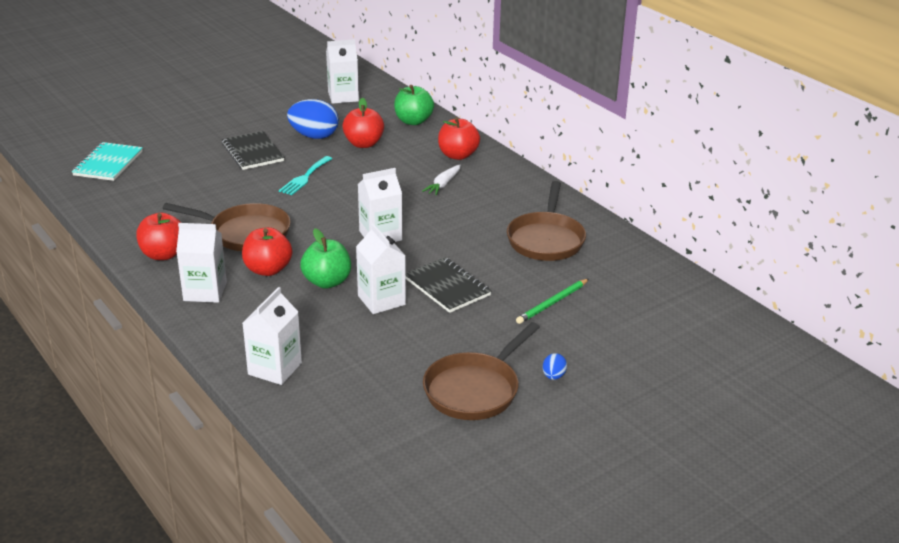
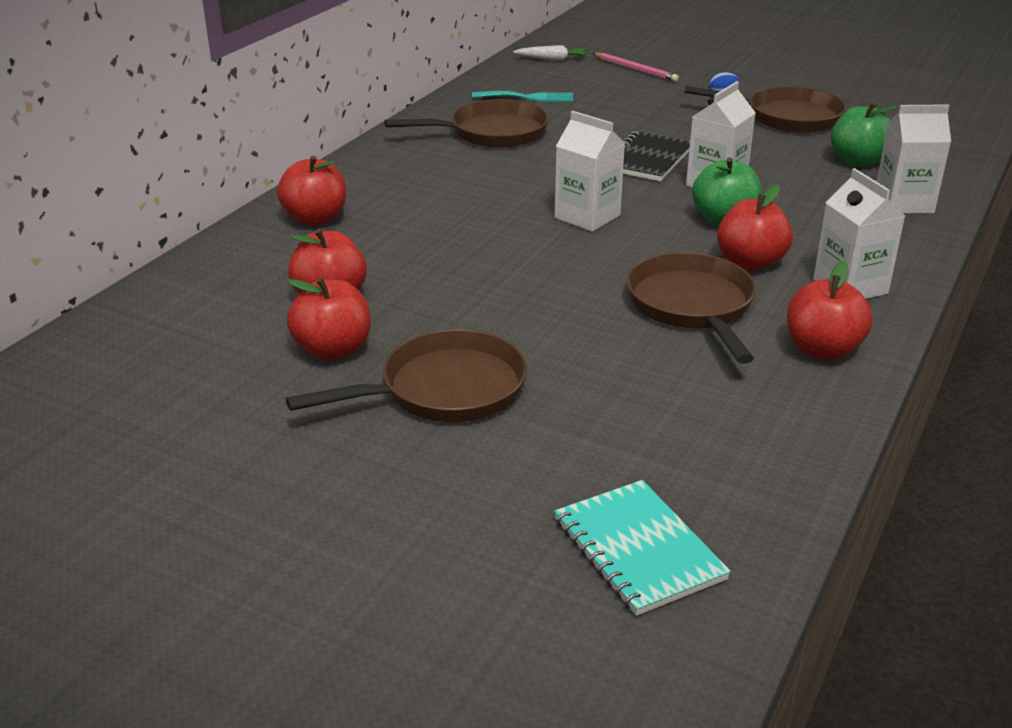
camera: 115 degrees left, 0 degrees up
(108, 163) = (638, 549): turquoise notebook -> turquoise notebook turned 75 degrees clockwise
(252, 152) = (444, 390): black notebook -> brown pan
(305, 177) = (487, 312): turquoise fork -> turquoise fork (528, 97)
(314, 136) = (333, 350): blue egg -> red apple
(343, 97) = (136, 372): white carton -> none
(413, 121) = (213, 278): green apple -> green apple (857, 161)
(443, 185) = (414, 210): white carrot -> white carrot (553, 59)
(552, 303) = (611, 112): green pencil -> none
(653, 352) = (635, 69): none -> pink pencil

